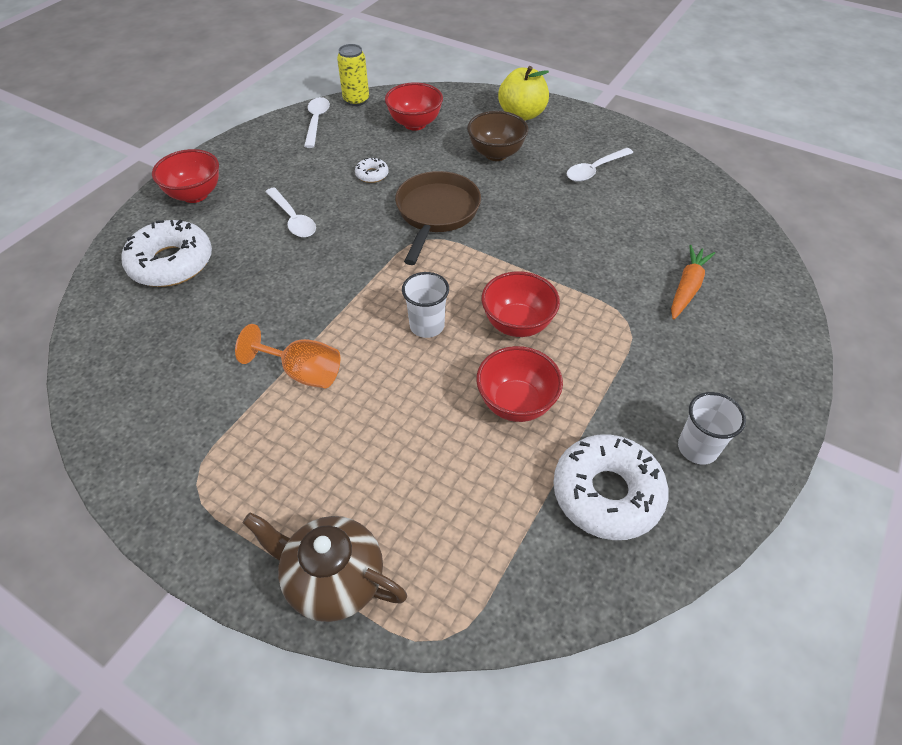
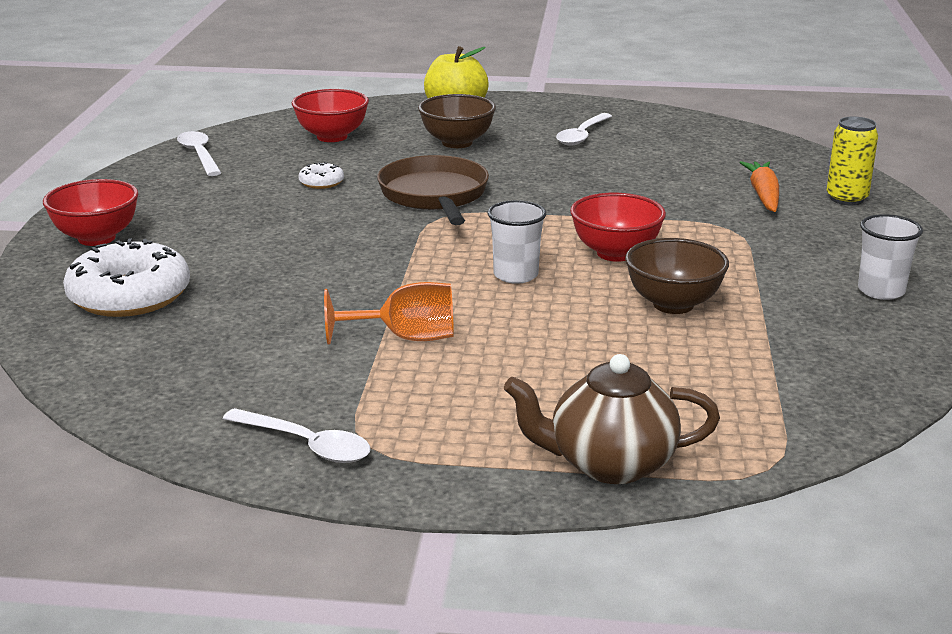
camera: 25 degrees left, 25 degrees down
(293, 219) = (258, 232): white spoon -> white spoon (306, 445)
(356, 100) = (233, 131): yellow can -> yellow can (846, 199)
(516, 403) = (673, 304): red bowl -> brown bowl
(607, 493) = (827, 338): white donut -> none

